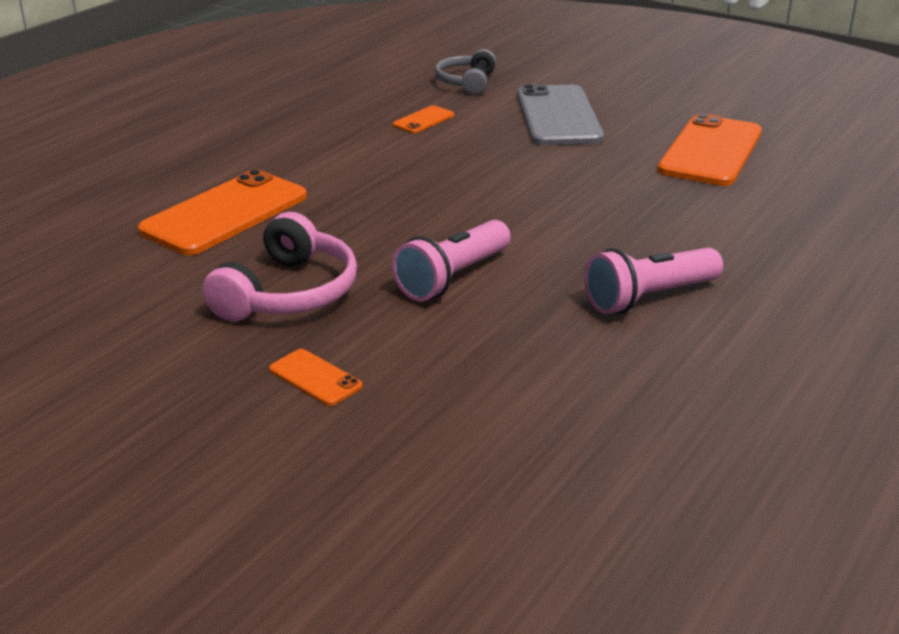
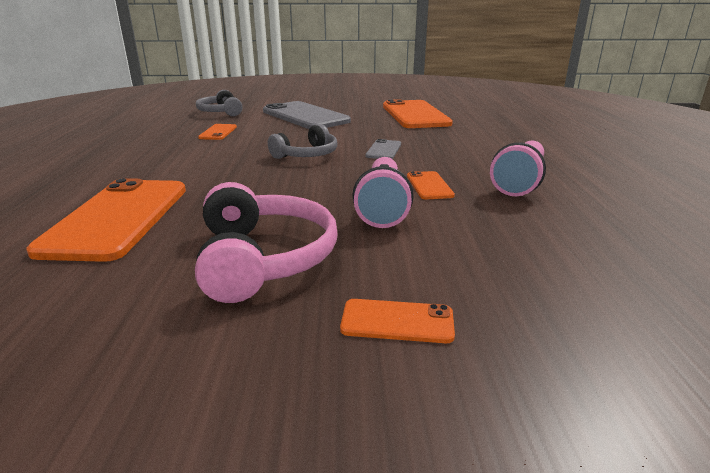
camera: 35 degrees left, 5 degrees down
(474, 185) = (307, 155): none -> grey headphones
(539, 269) = (429, 186): none -> orange phone
(569, 203) = (384, 150): none -> grey phone

